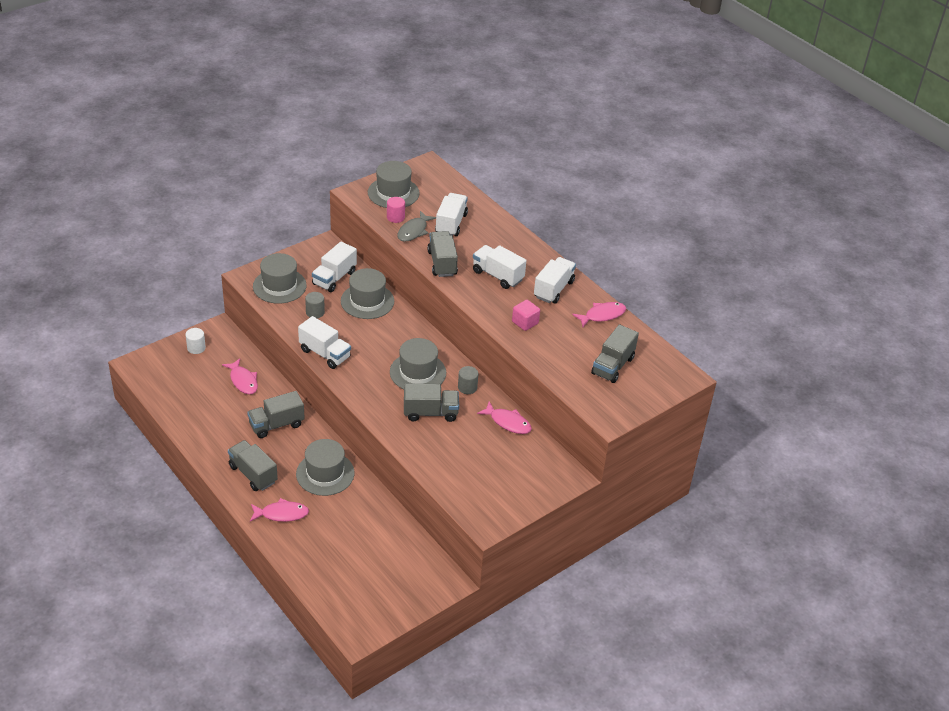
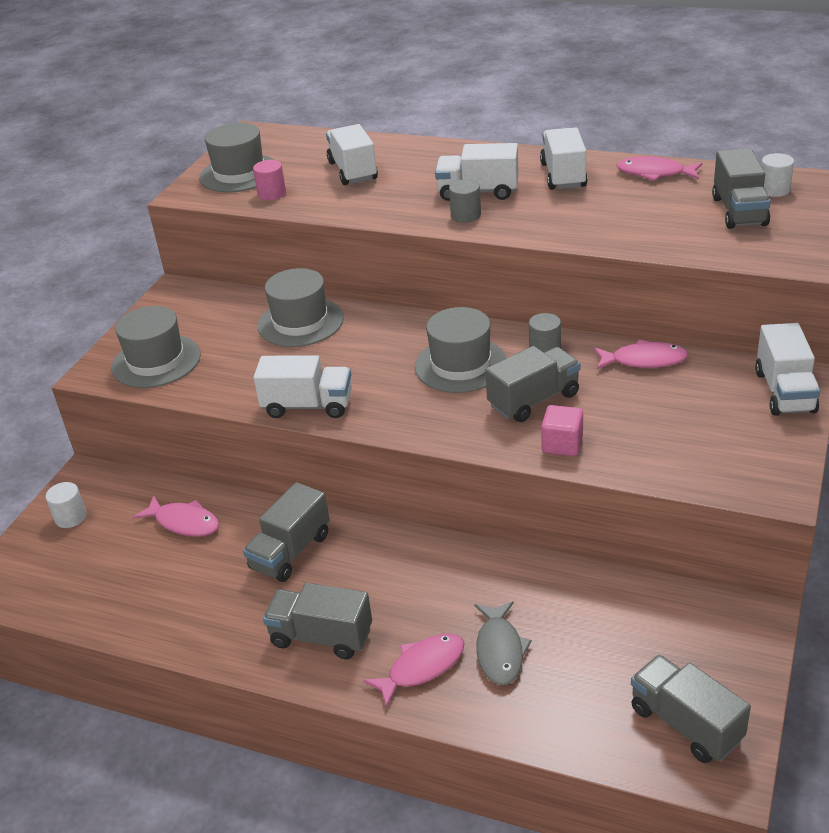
camera: 25 degrees left, 5 degrees down
(315, 312) = (241, 367): grey cylinder -> grey cylinder (466, 215)
(325, 473) = (427, 576): grey hat -> none
(334, 278) = (226, 318): white truck -> white truck (784, 392)
(413, 231) = (313, 196): grey fish -> grey fish (500, 650)
(442, 263) = (391, 210): grey truck -> grey truck (685, 724)
(525, 322) = (575, 219): pink cube -> pink cube (562, 444)
(602, 315) = (654, 173): pink fish -> pink fish turned 105 degrees counterclockwise
(649, 363) = (774, 190): none -> white cylinder

